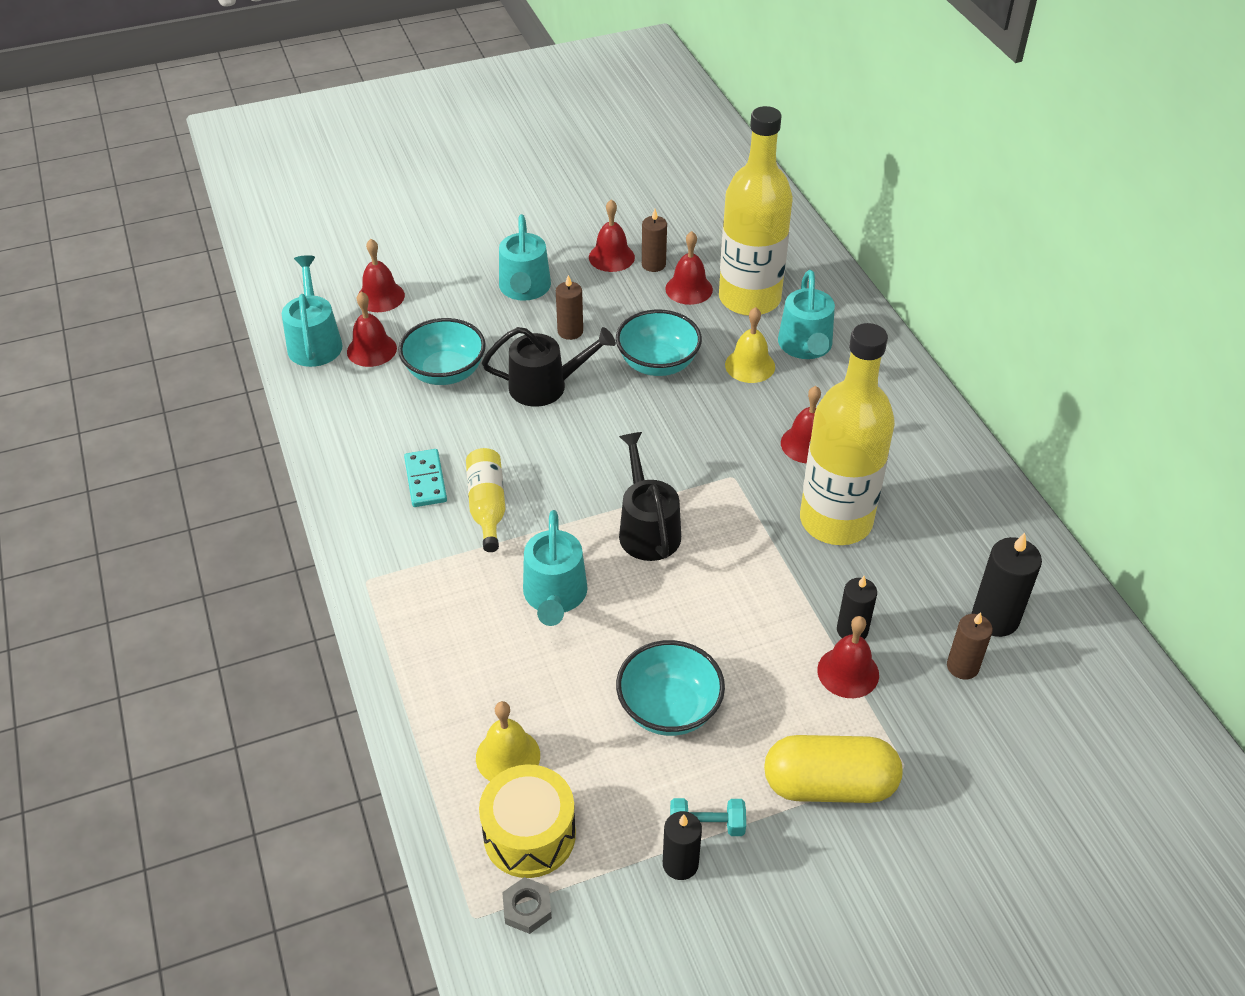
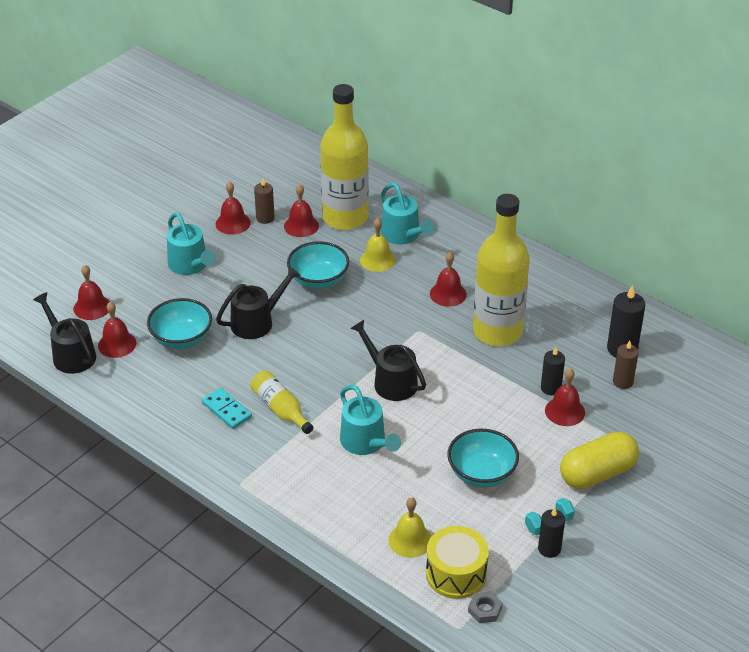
camera: 30 degrees left, 5 degrees down
(314, 342) = (71, 354): turquoise watering can -> black watering can
(570, 331) = (244, 281): brown candle -> none

